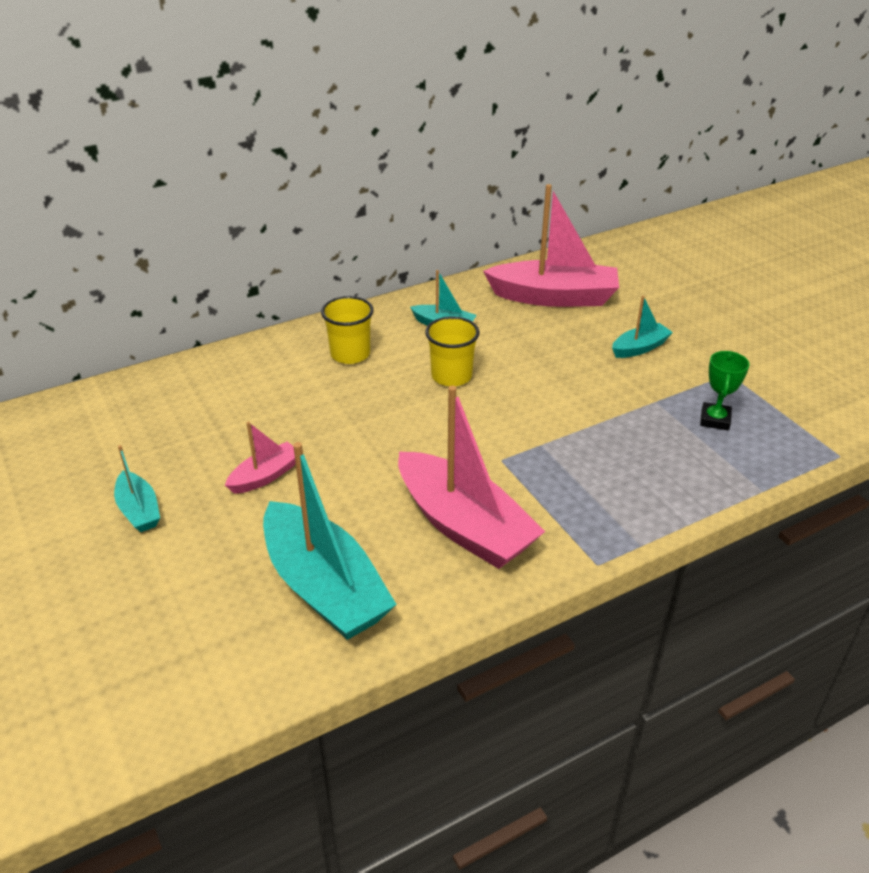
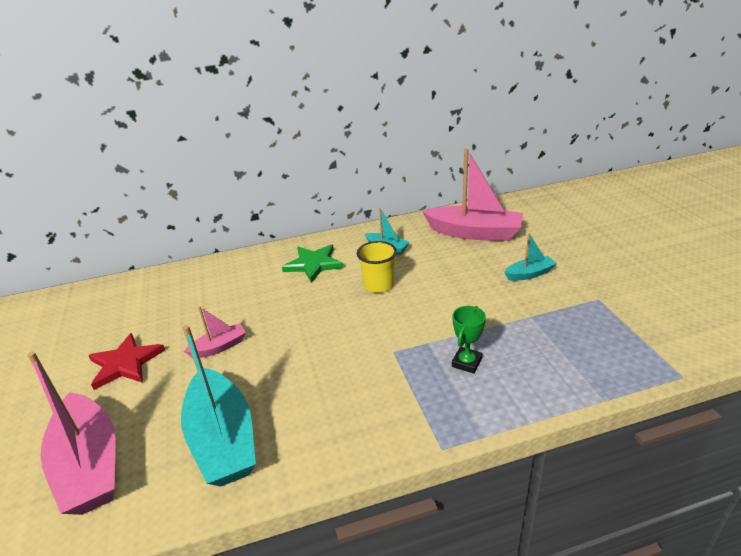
camera: 15 degrees right, 5 degrees down
(139, 510) = (125, 363): turquoise boat -> red star
(350, 354) = (313, 264): yellow cup -> green star
(464, 525) = (345, 402): pink boat -> pink boat (89, 465)
(715, 420) = (576, 335): green trophy -> green trophy (466, 362)

